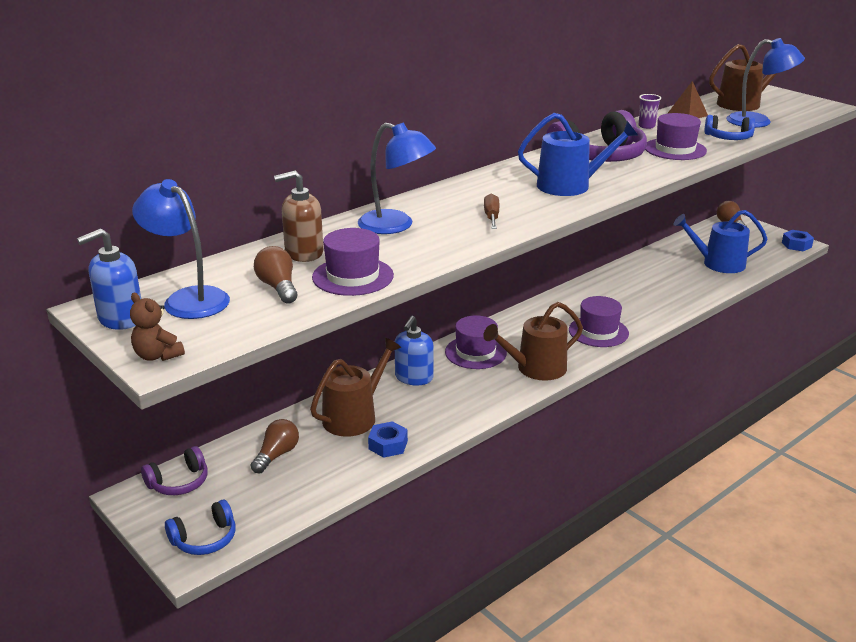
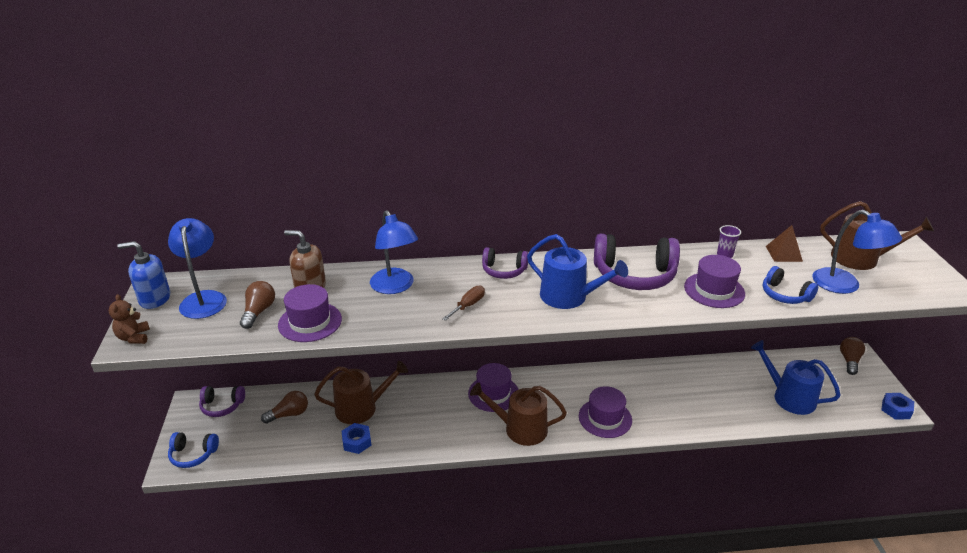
camera: 35 degrees right, 5 degrees up
(414, 378) = (430, 395): blue soap dispenser -> none
(482, 185) = (504, 270): none -> purple headphones

